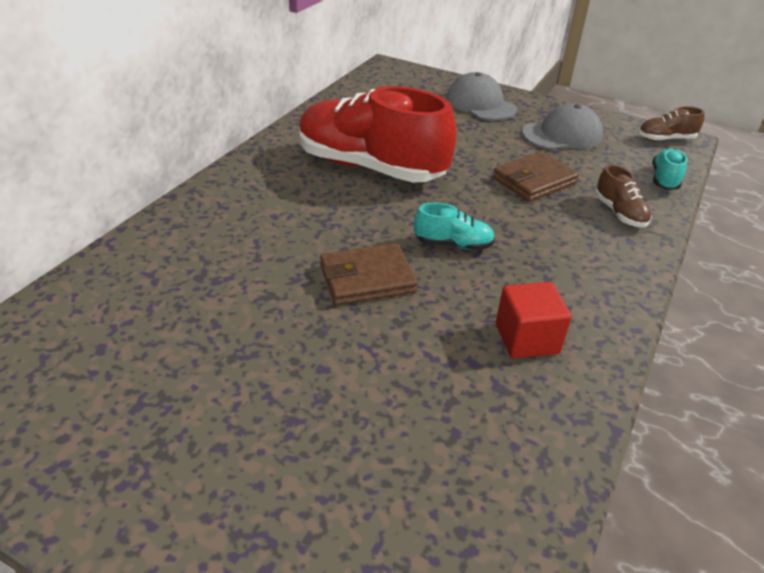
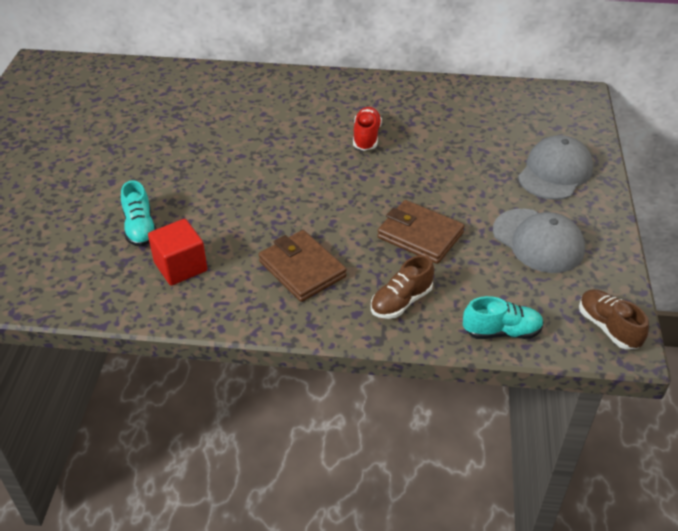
camera: 70 degrees right, 5 degrees up
(367, 279) = (211, 175): brown wallet -> brown wallet (302, 269)
(370, 168) = (366, 137): red shoe -> red shoe, size x0.42
(453, 244) = (280, 206): turquoise shoe -> turquoise shoe (140, 228)

